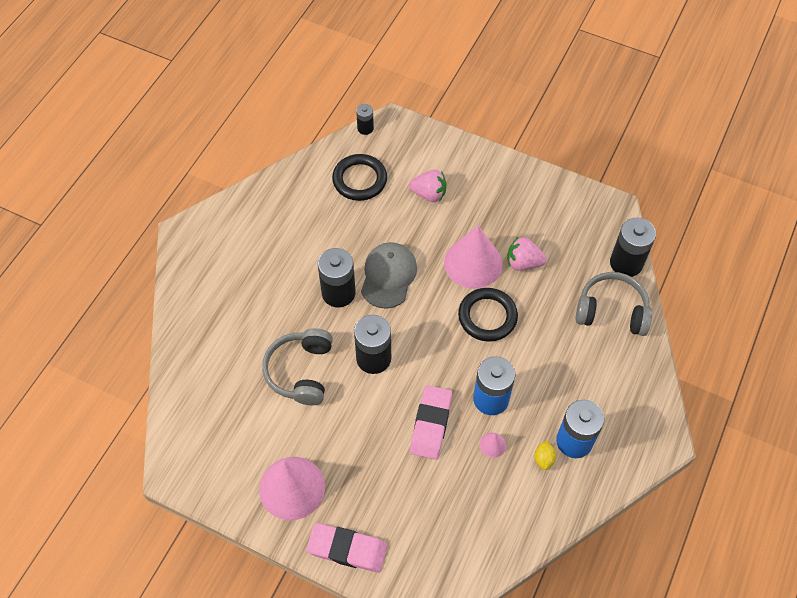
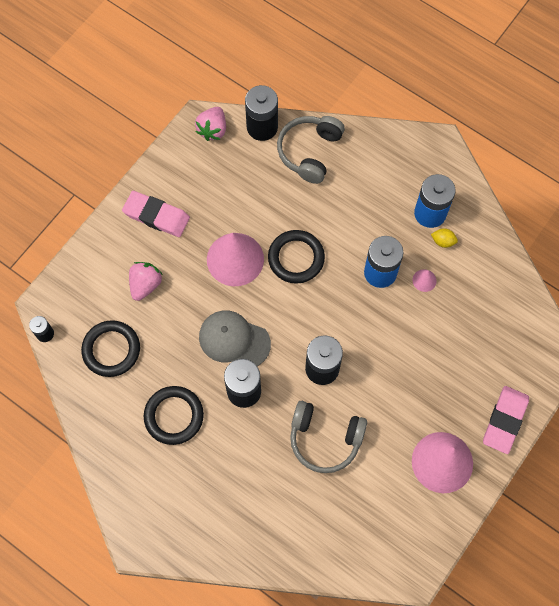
camera: 80 degrees left, 10 degrees up
(304, 240) = (174, 416): none -> black ring
(431, 424) = (397, 328): pink eraser -> pink eraser (156, 216)
(523, 263) = (244, 214): pink strawberry -> pink strawberry (213, 130)

